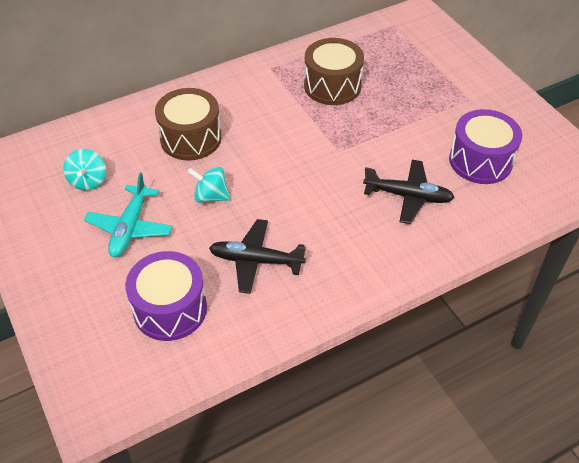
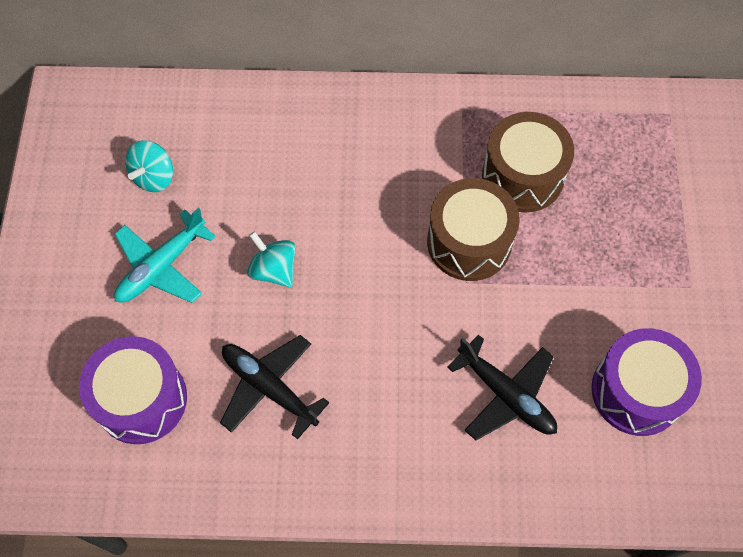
camera: 30 degrees right, 15 degrees up
(191, 138) = (301, 172): brown drum -> brown drum (469, 242)

